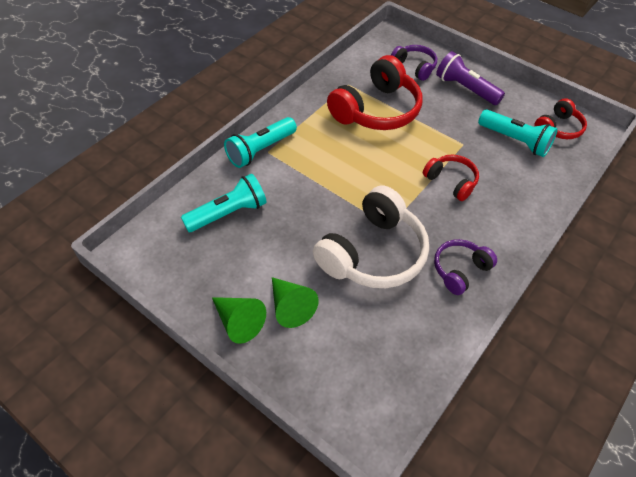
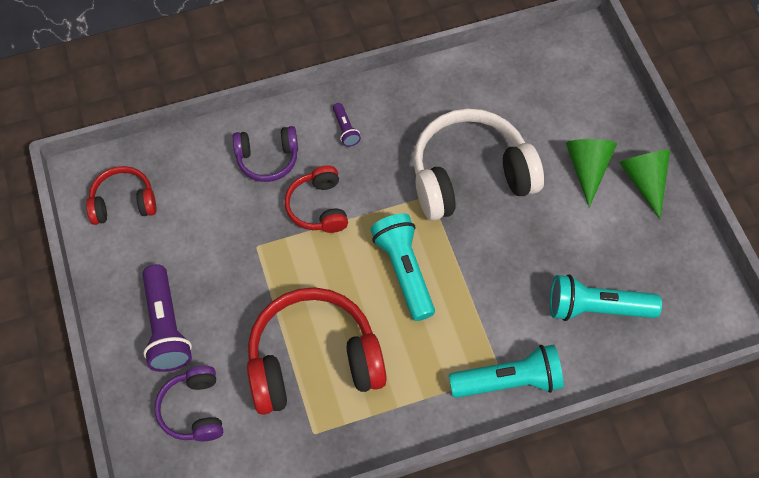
camera: 145 degrees left, 10 degrees up
(460, 270) = (400, 114): purple headphones -> purple headphones (267, 158)
(485, 238) = (345, 129): none -> purple flashlight
(515, 141) = (193, 215): turquoise flashlight -> turquoise flashlight (404, 271)

